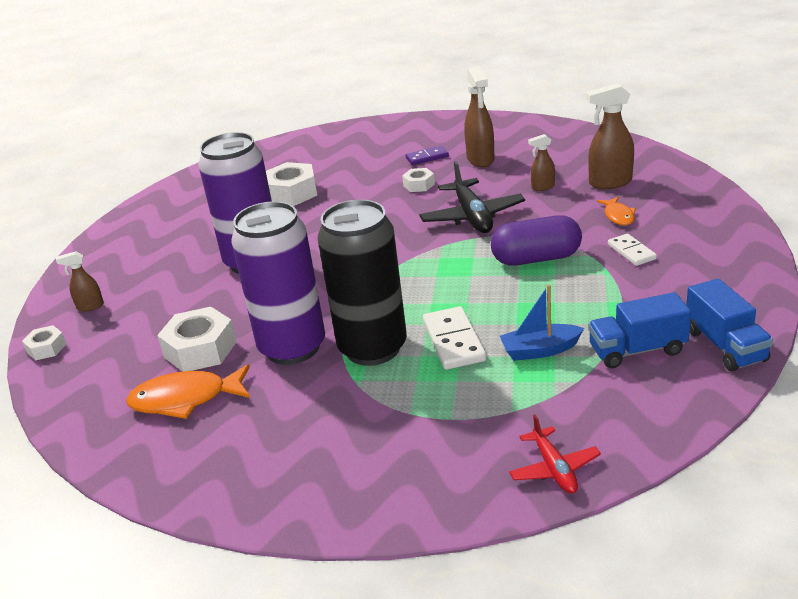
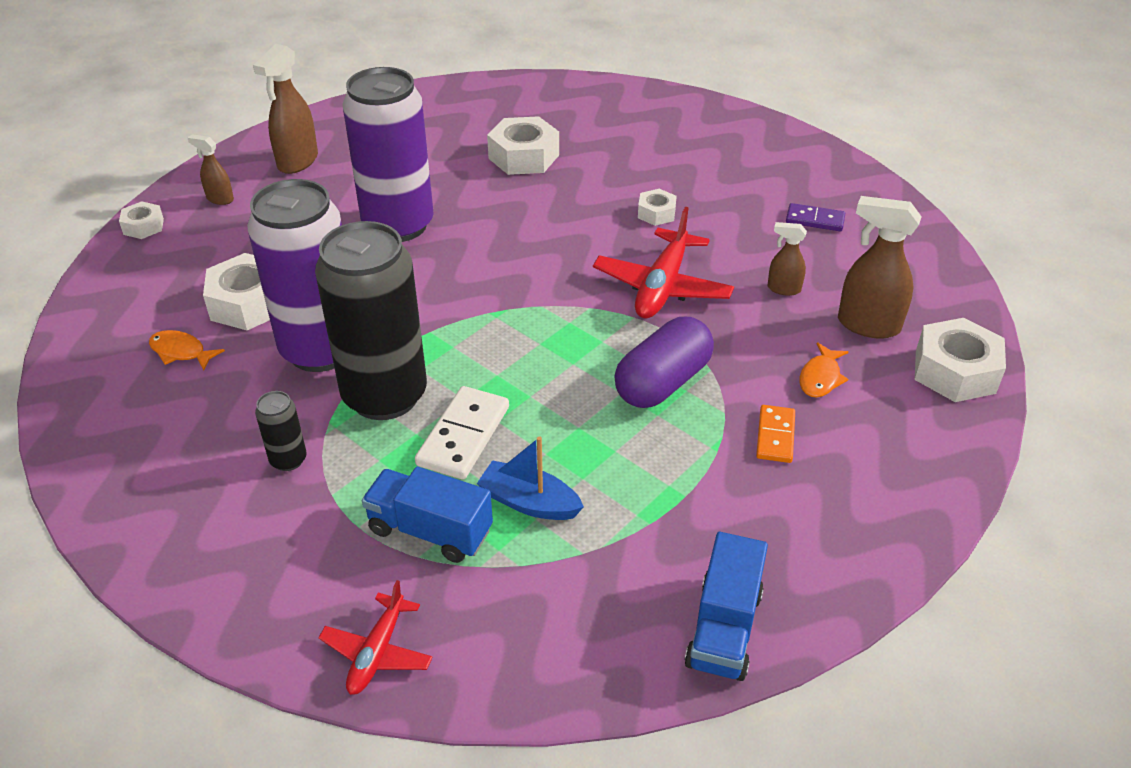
camera: 30 degrees right, 10 degrees up
(185, 399) = (181, 352): orange fish -> orange fish, size x0.57
(354, 412) = (288, 460): none -> black can
(427, 157) = (707, 180): purple domino -> purple domino (815, 220)
(472, 216) = (662, 287): black plane -> red plane
(480, 160) = (760, 213): brown spray bottle -> brown spray bottle (297, 162)
(536, 258) = (663, 382): purple capsule -> purple capsule turned 75 degrees counterclockwise
(631, 252) = (775, 436): white domino -> orange domino
(637, 350) = (624, 569): blue truck -> blue truck (430, 530)
(680, 182) = (955, 371): none -> white nut

